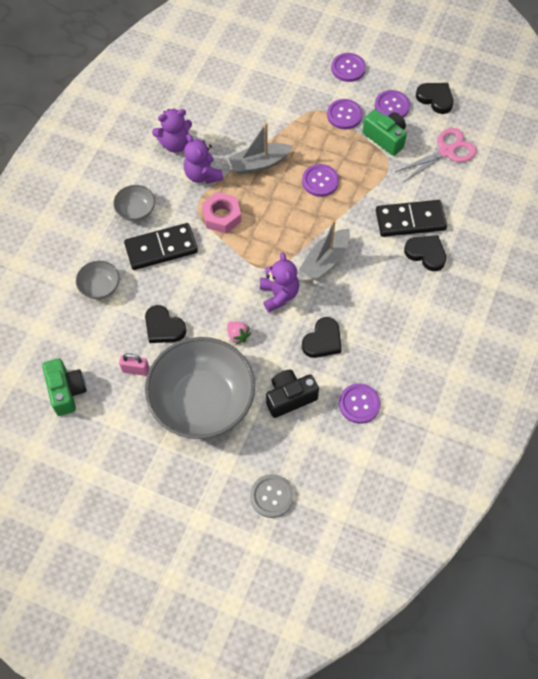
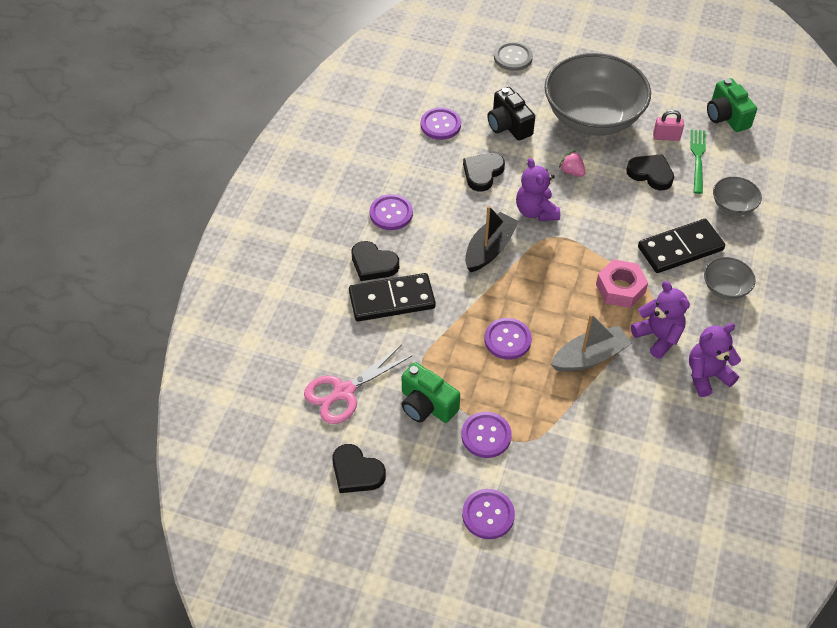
camera: 175 degrees right, 10 degrees down
(113, 341) = (698, 159): none -> green fork
(290, 397) = (508, 125): black camera -> black camera turned 90 degrees clockwise
(325, 260) = (489, 249): grey boat -> black boat
(392, 106) = (419, 455): purple button -> purple button (391, 213)

